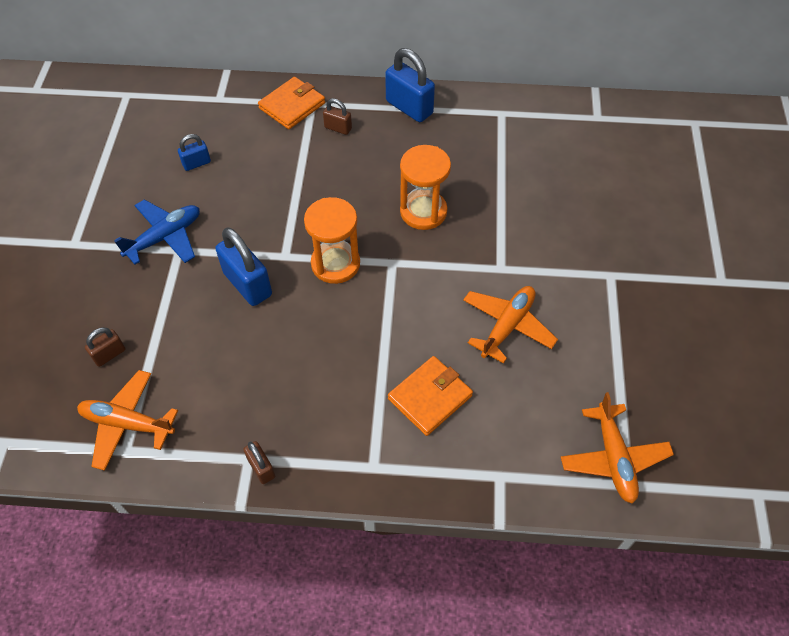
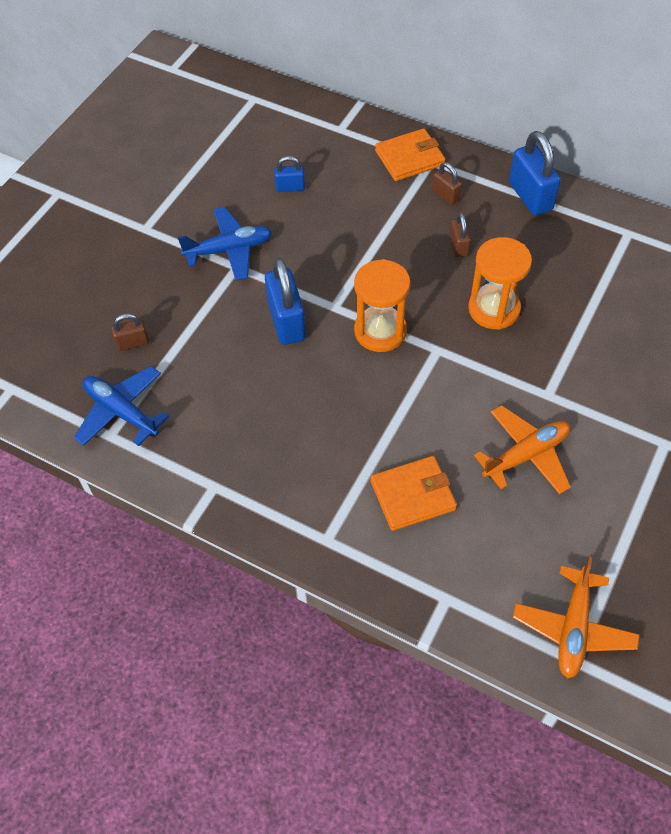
camera: 25 degrees right, 0 degrees up
(127, 423) = (122, 412): orange plane -> blue plane
(261, 468) = (222, 499): brown padlock -> brown padlock (458, 246)

